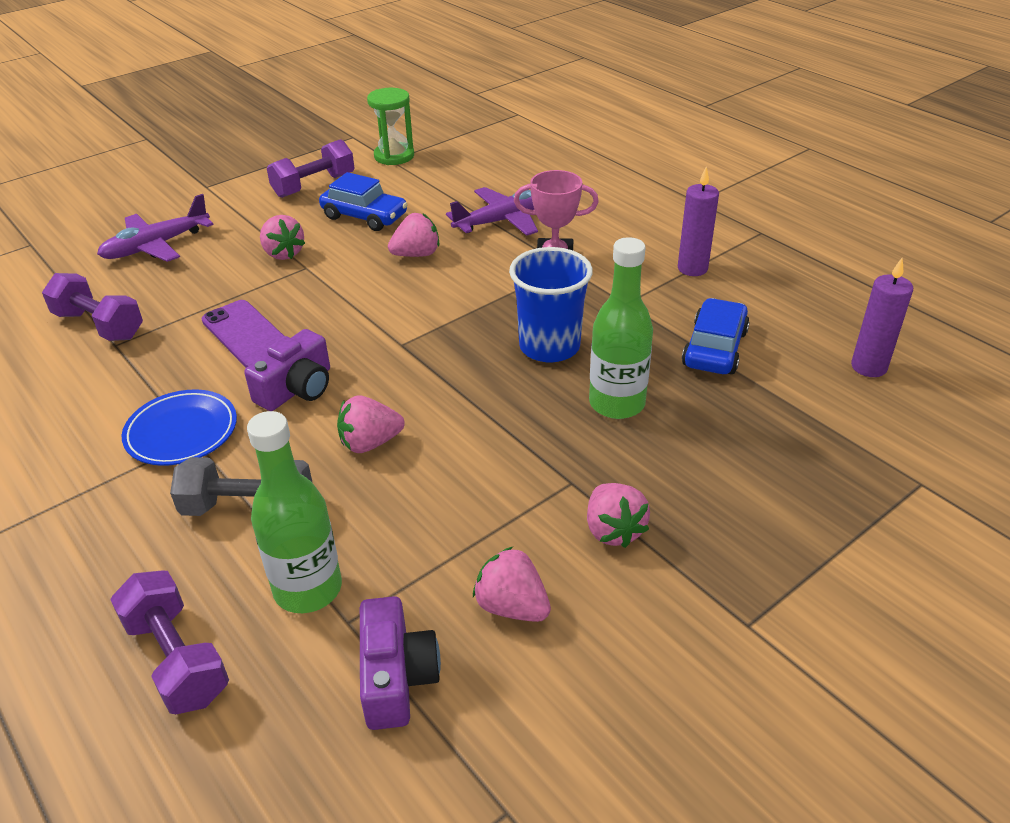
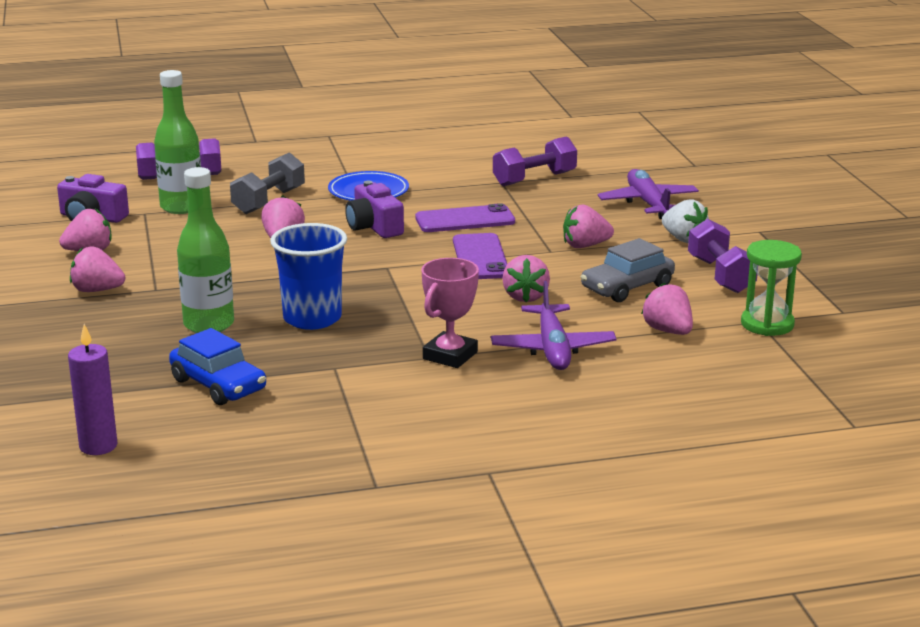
camera: 115 degrees right, 15 degrees down
(242, 213) = (683, 239): none -> white strawberry
(344, 298) = (480, 257): none -> purple phone
(364, 216) = (627, 287): blue car -> grey car
(434, 186) = (668, 331): none -> pink strawberry
(692, 268) = (351, 418): purple candle -> none

